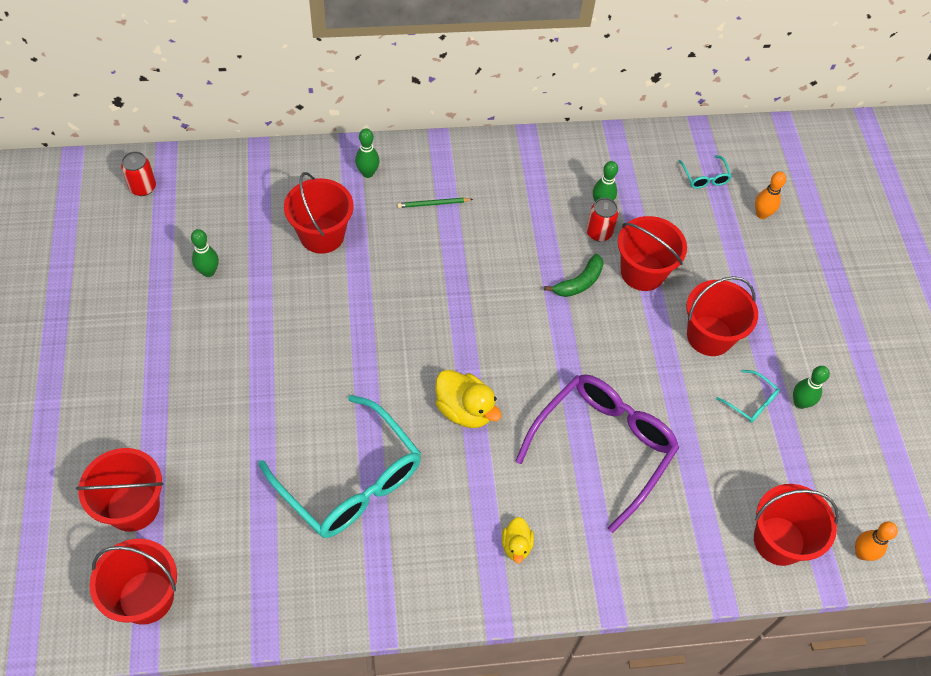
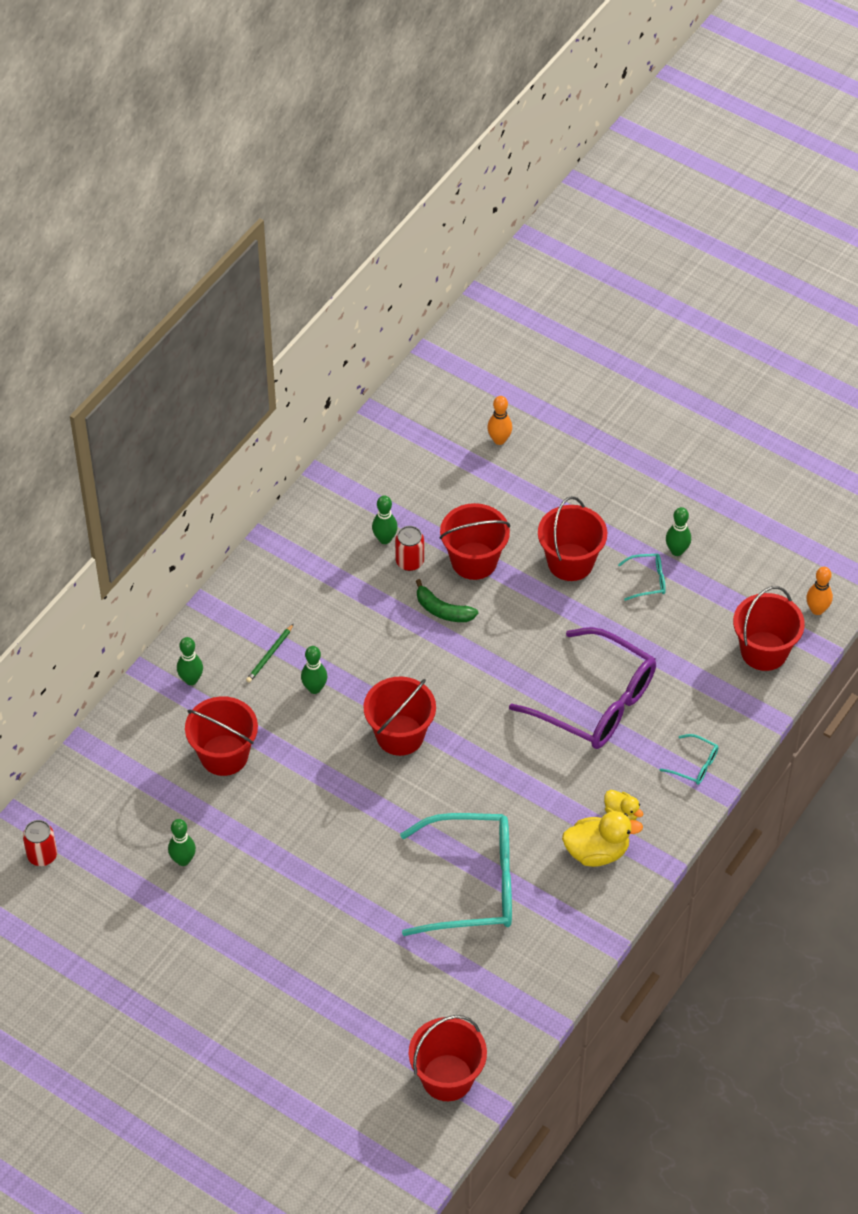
camera: 45 degrees left, 5 degrees down
(133, 506) = (361, 1043): red bucket -> red bucket (400, 735)
(431, 250) = (314, 688): none -> green bowling pin
(464, 410) = (482, 768): yellow duck -> yellow duck (597, 852)
(579, 282) = (443, 610): green banana -> green banana turned 120 degrees clockwise
(603, 447) = (596, 702): purple glasses -> purple glasses turned 135 degrees clockwise
(705, 177) = (428, 449): turquoise glasses -> turquoise glasses (694, 765)

